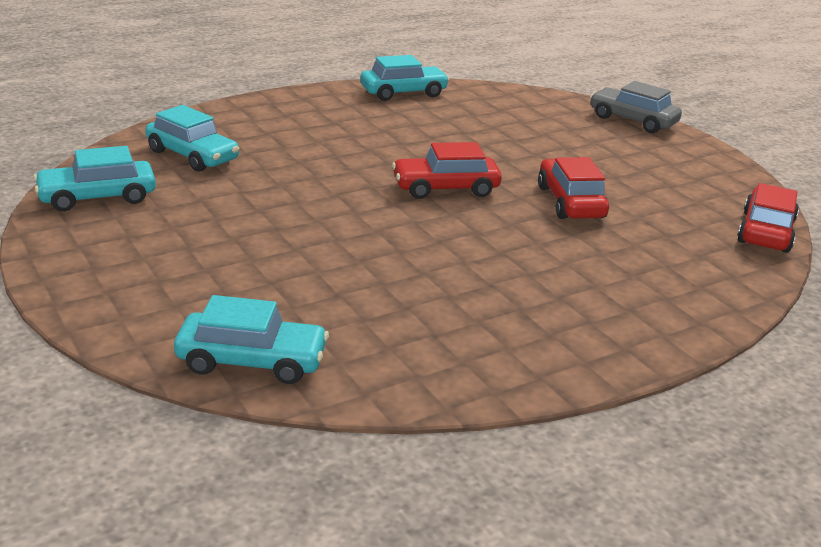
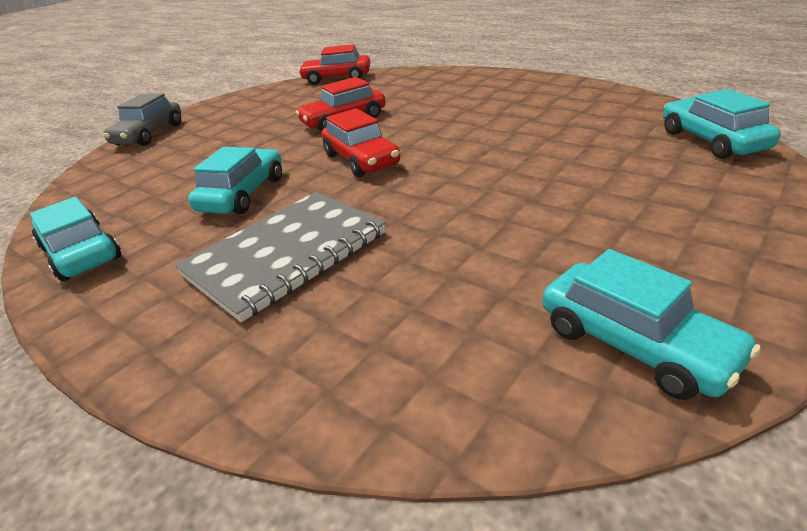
camera: 105 degrees left, 5 degrees up
(193, 155) = (418, 328): turquoise car -> turquoise car (243, 194)
(318, 139) = (286, 254): none -> grey notebook

